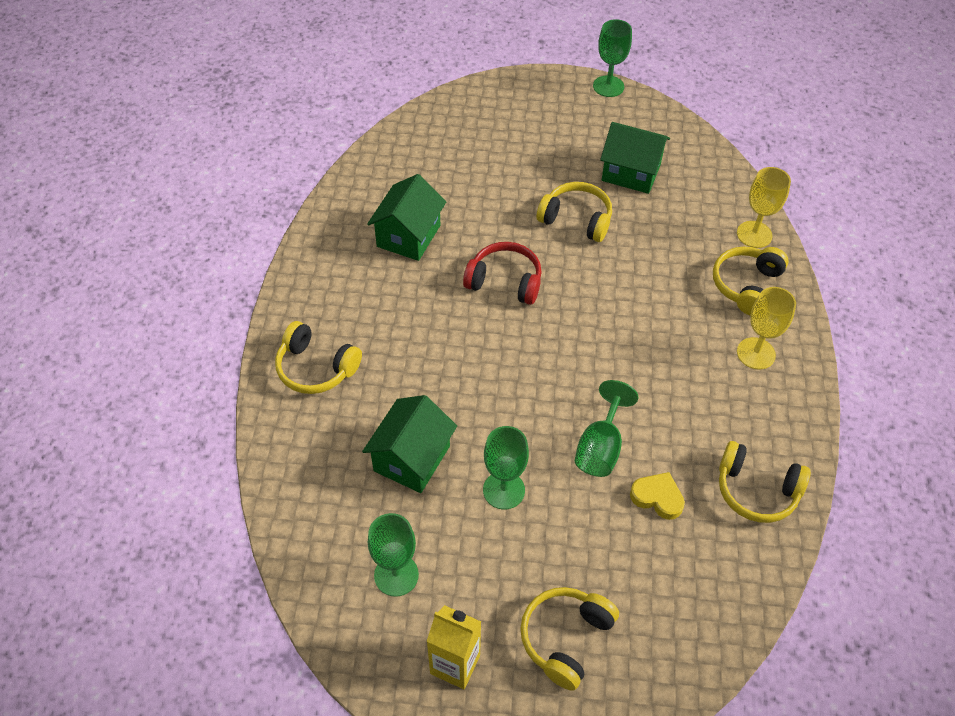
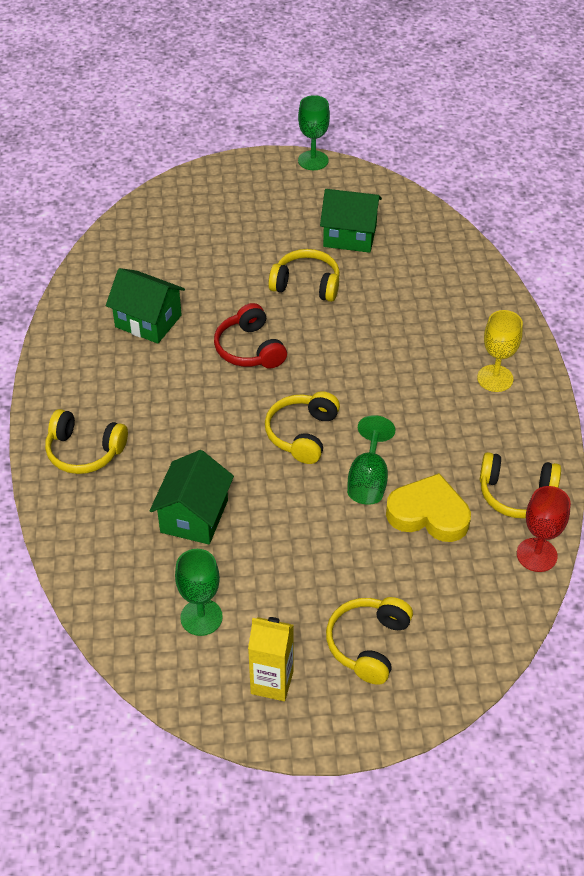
camera: 10 degrees left, 5 degrees down
(408, 236) = (148, 321): green house -> green house turned 75 degrees counterclockwise
(504, 490) = (286, 530): green goblet -> none
(505, 281) = (250, 349): red headphones -> red headphones turned 120 degrees counterclockwise
(657, 497) = (428, 514): yellow heart -> yellow heart, size x1.66
(746, 285) = (476, 321): yellow headphones -> yellow headphones (302, 434)
(754, 234) = (475, 275): yellow goblet -> none
(767, 566) = (536, 555): none -> red goblet

